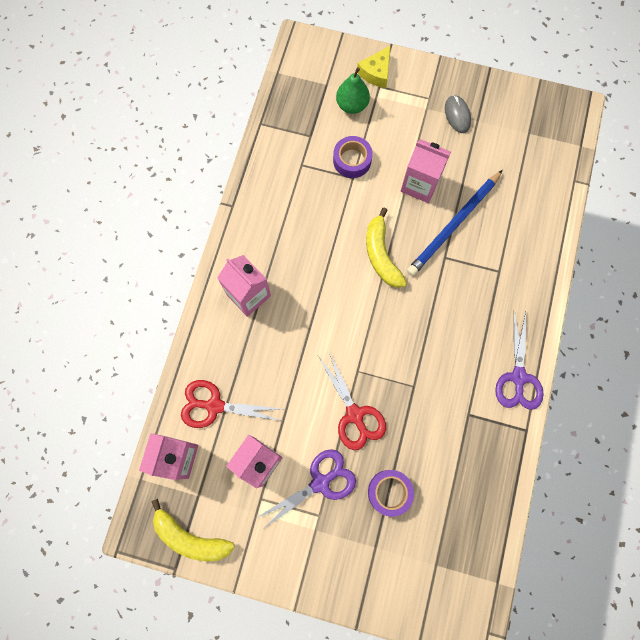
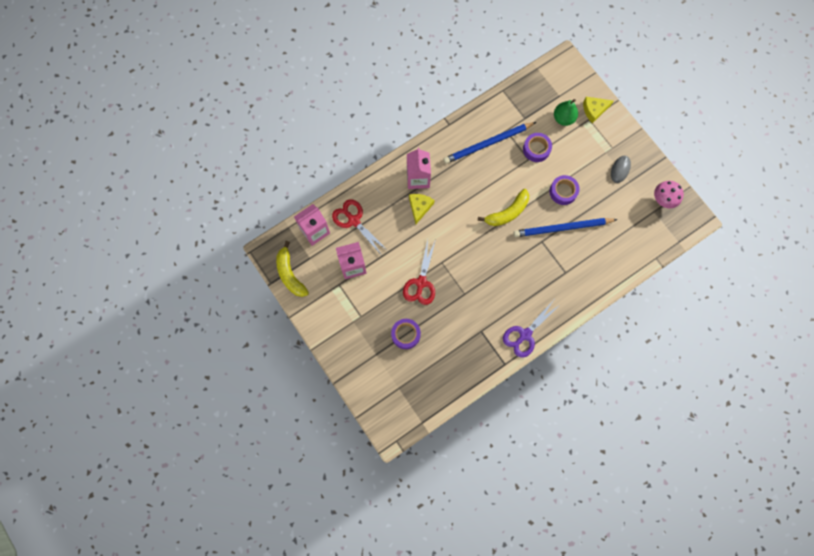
camera: 40 degrees right, 0 degrees up
(279, 327) = (419, 207): none -> yellow cheese
(294, 194) = (488, 144): none -> blue pencil
(320, 482) = (375, 301): purple scissors -> none
(381, 254) = (507, 212): yellow banana -> yellow banana turned 150 degrees counterclockwise
(420, 184) = (563, 192): pink carton -> purple tape
(527, 114) = (663, 200): none -> pink mushroom

